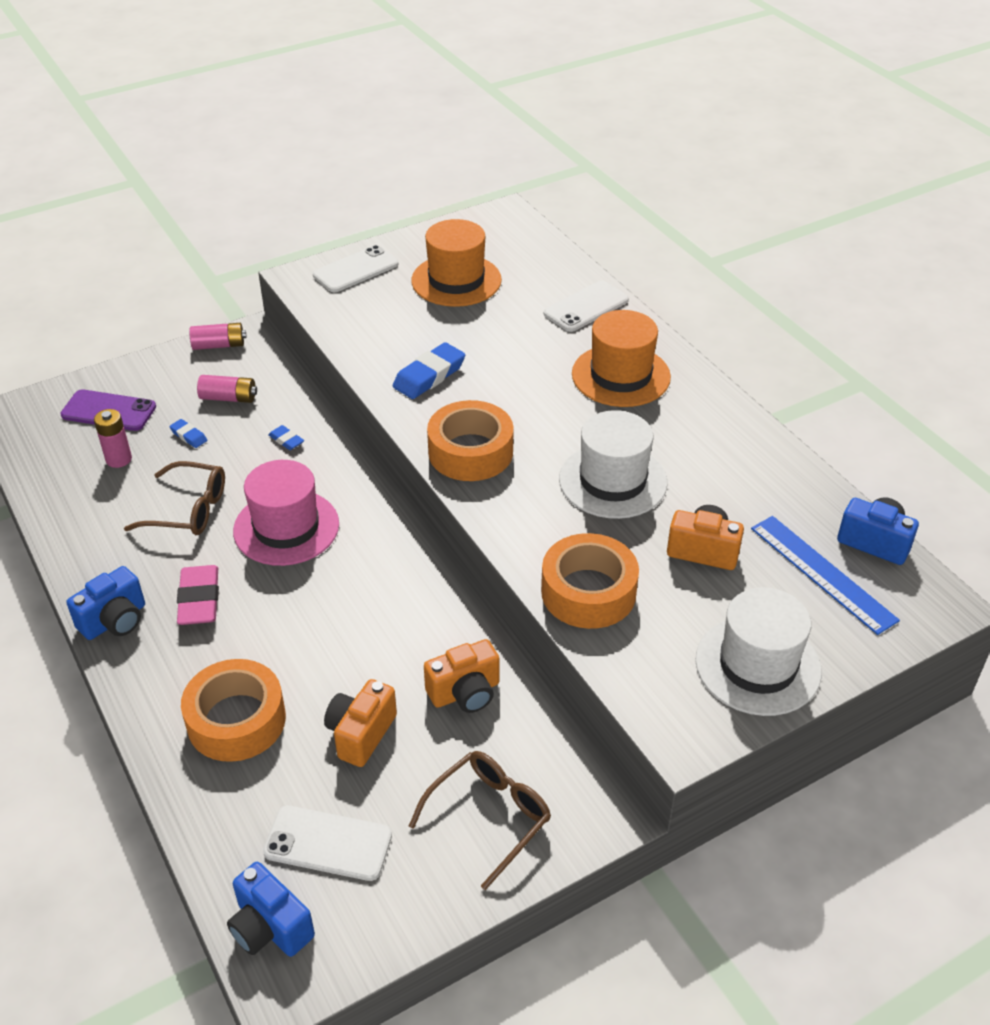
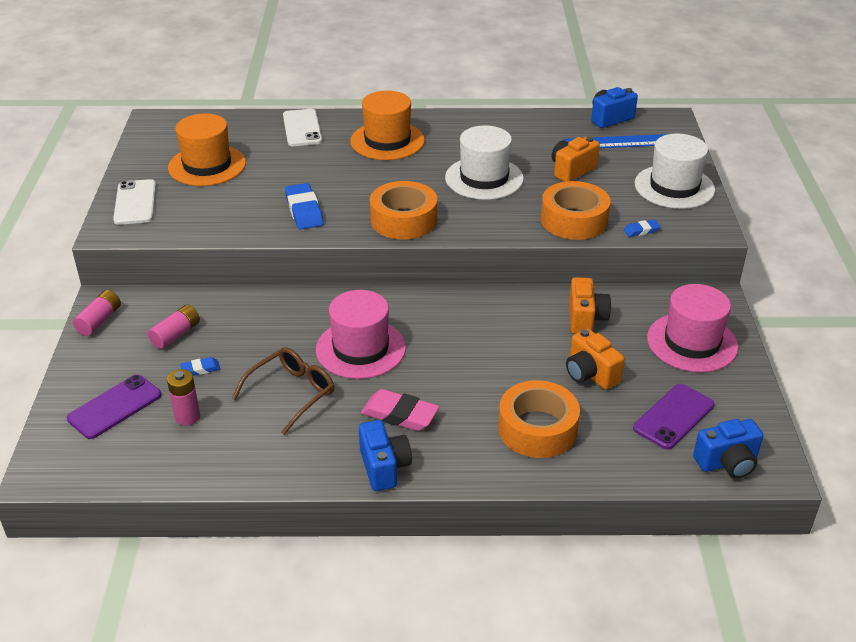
camera: 60 degrees left, 5 degrees down
(286, 440) = (261, 320): blue eraser -> blue eraser (641, 230)
(328, 843) = (673, 417): white phone -> purple phone
(489, 817) = (692, 342): brown glasses -> pink hat

